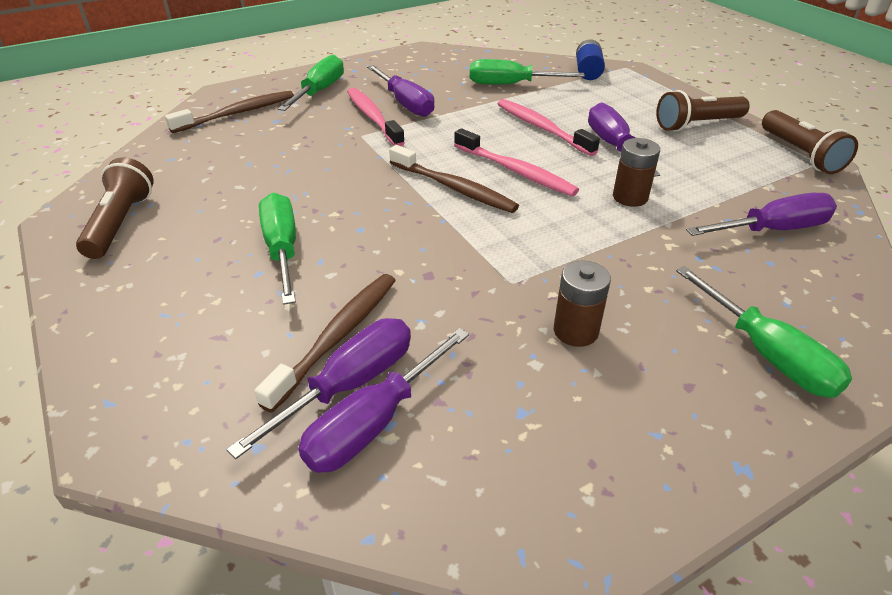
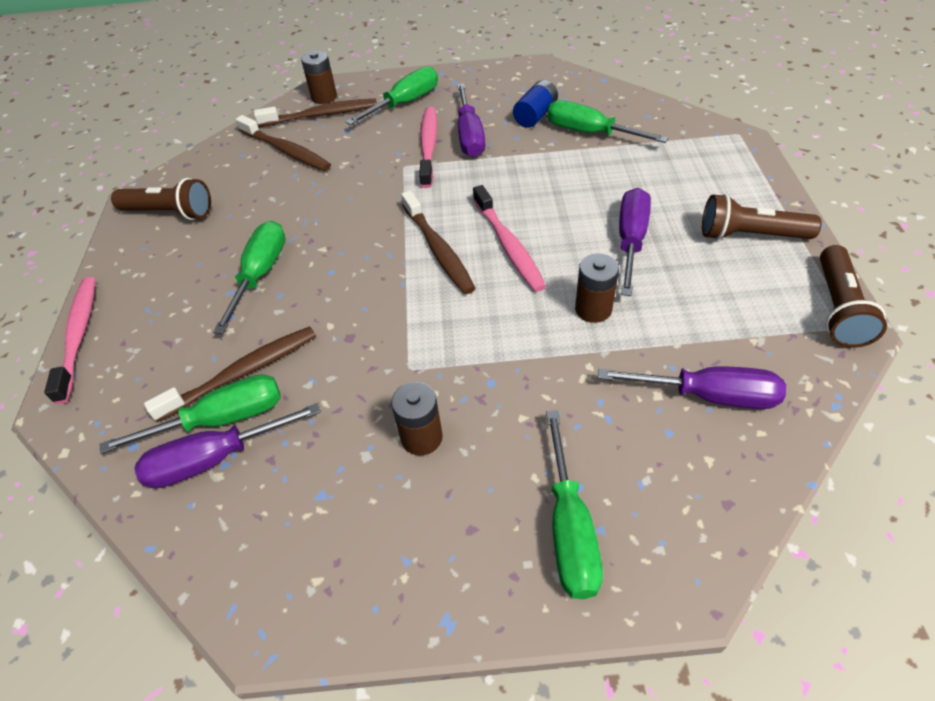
camera: 30 degrees right, 10 degrees up
(121, 223) = (170, 212): brown flashlight -> brown flashlight turned 75 degrees clockwise
(222, 146) = (286, 151): none -> brown toothbrush
(228, 100) = (324, 97): none -> brown battery
(348, 385) = (220, 420): purple screwdriver -> green screwdriver
(542, 128) = (576, 198): pink toothbrush -> pink toothbrush (79, 336)
(588, 72) = (688, 132): blue battery -> blue battery (535, 115)

